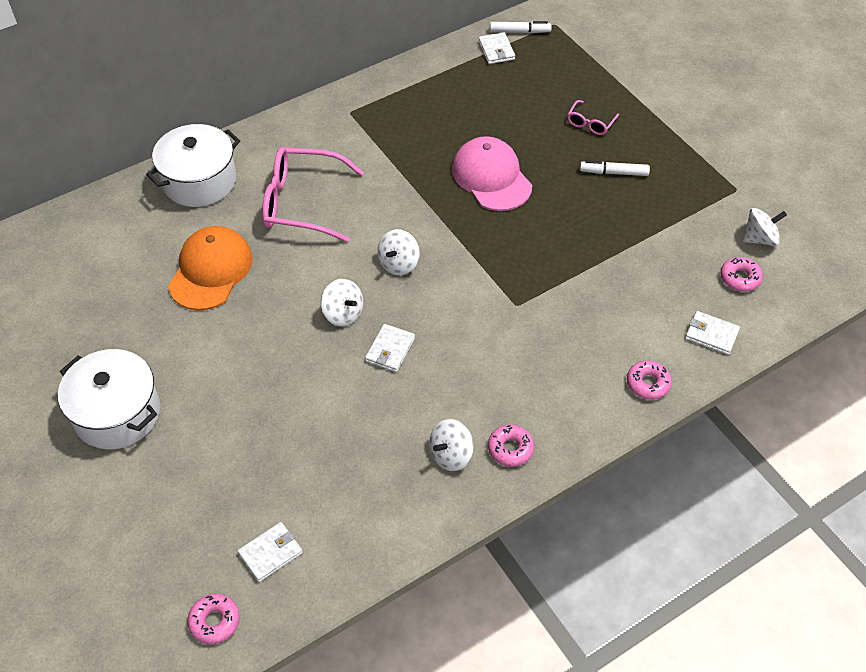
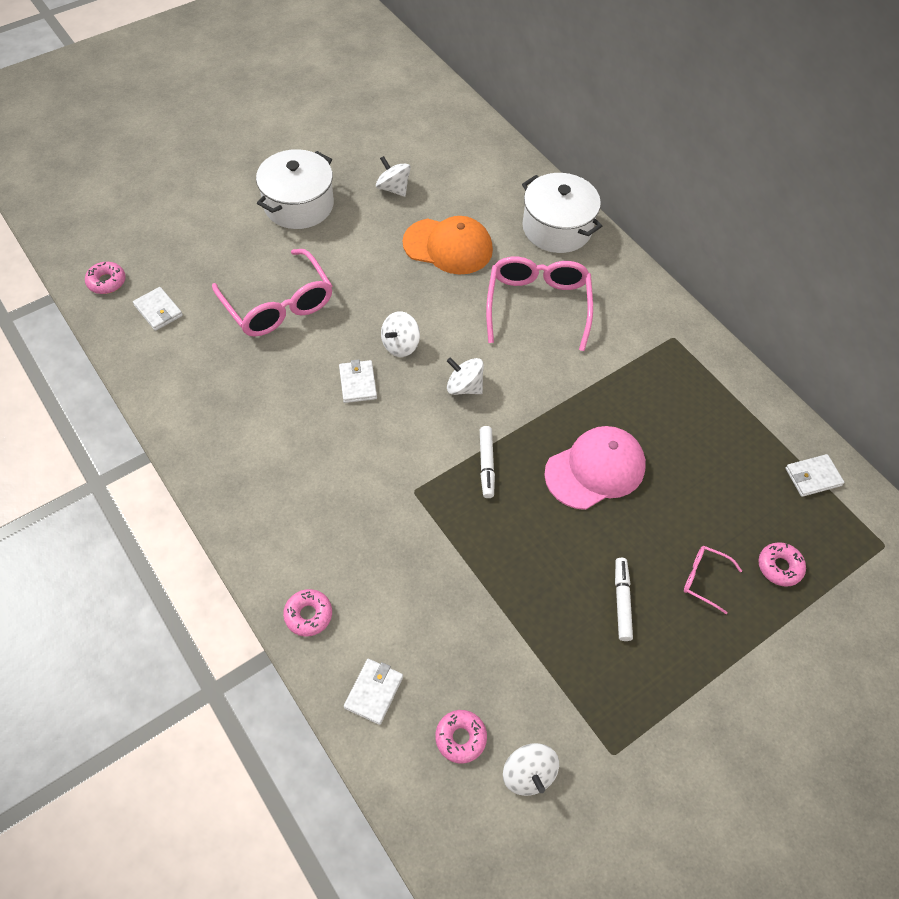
camera: 85 degrees right, 5 degrees up
(275, 426) = (278, 304): none -> pink glasses
(390, 350) = (358, 383): white wallet -> white wallet turned 60 degrees clockwise
(451, 455) = (237, 433): white spinning top -> white spinning top (393, 188)
(510, 449) = (239, 482): pink donut -> pink donut (779, 567)
(519, 31) = (857, 503): white marker -> white marker (486, 464)

